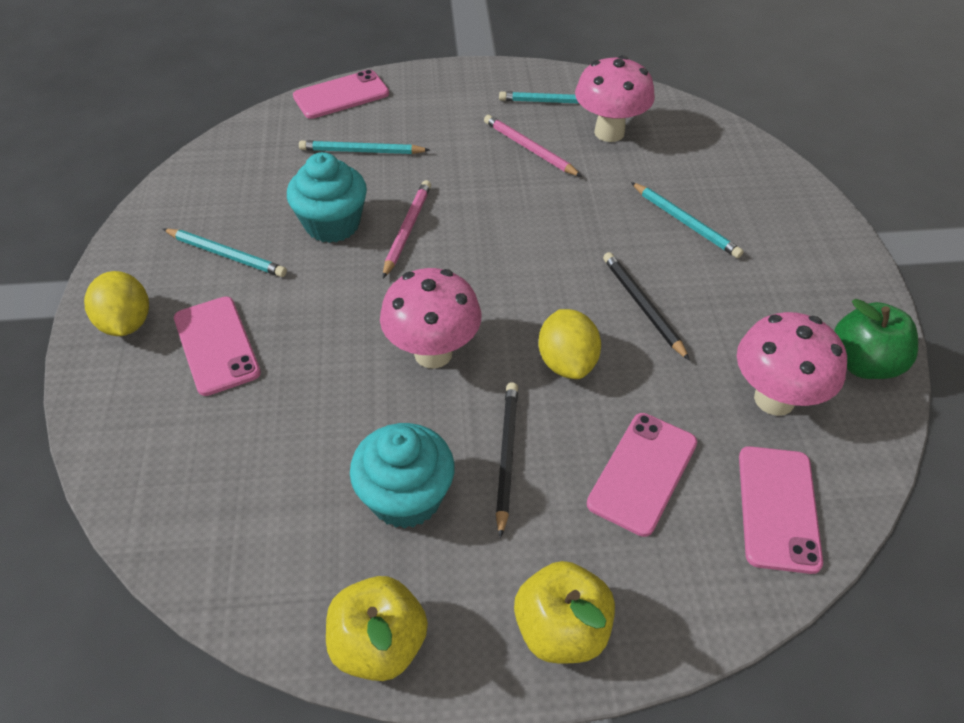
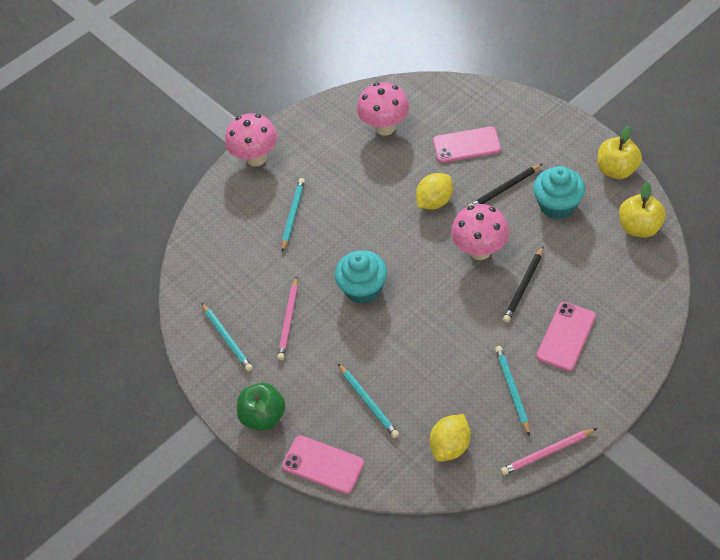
camera: 120 degrees left, 5 degrees up
(126, 323) = (597, 388): yellow lemon -> yellow lemon (450, 446)
(332, 224) = (441, 362): turquoise cupcake -> turquoise cupcake (363, 288)
(407, 230) = (412, 324): pink pencil -> pink pencil (547, 452)
(561, 629) = (555, 129): yellow apple -> yellow apple (639, 227)
(609, 132) = (238, 293): pink mushroom -> pink mushroom (256, 158)
(643, 306) = (372, 197): black pencil -> black pencil (523, 286)
(778, 508) = (441, 102): pink phone -> none
(863, 363) = (335, 111): green apple -> green apple (264, 416)

